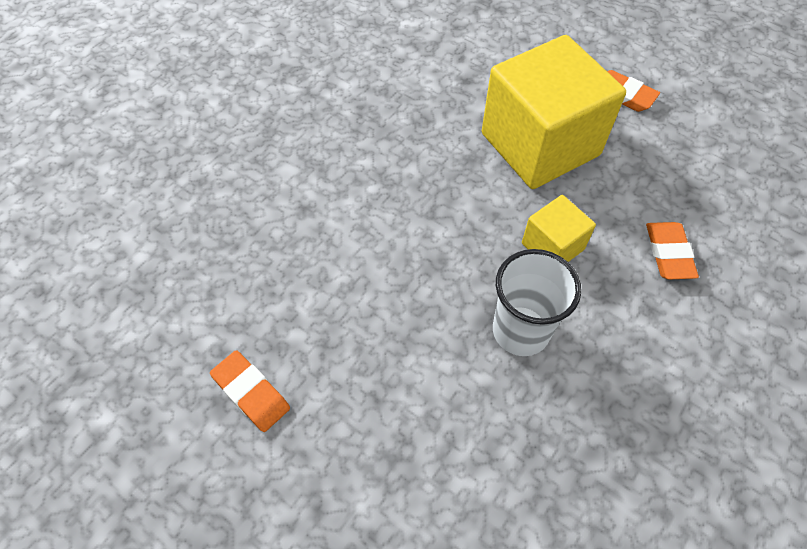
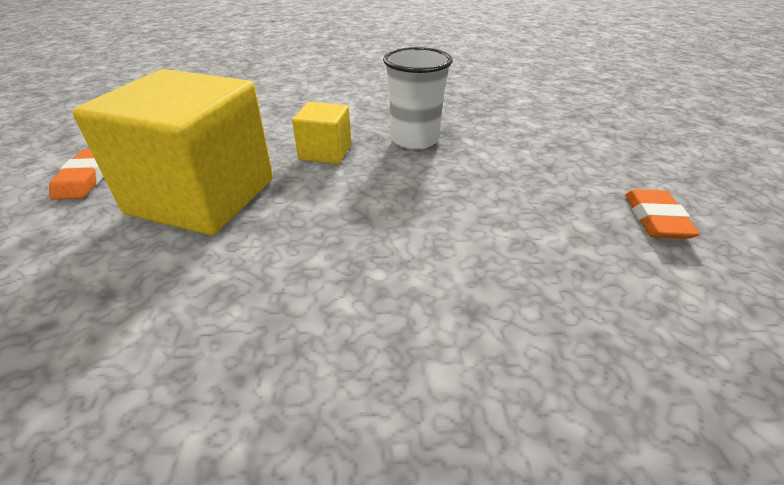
camera: 130 degrees left, 20 degrees down
(669, 253) = (279, 116): orange eraser -> none

